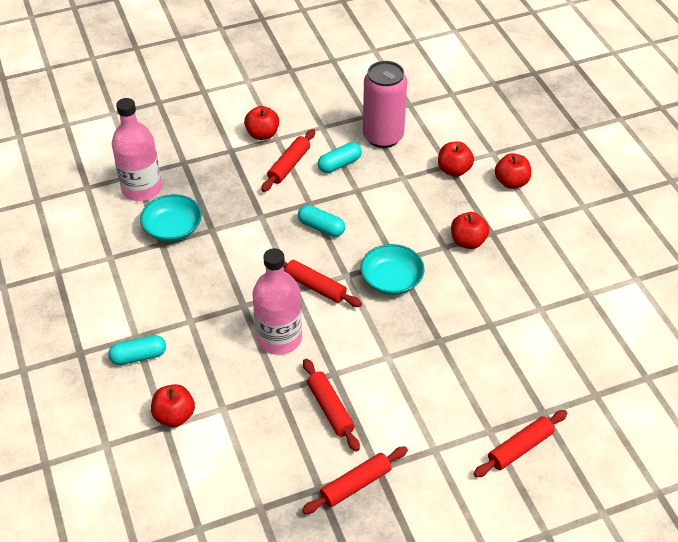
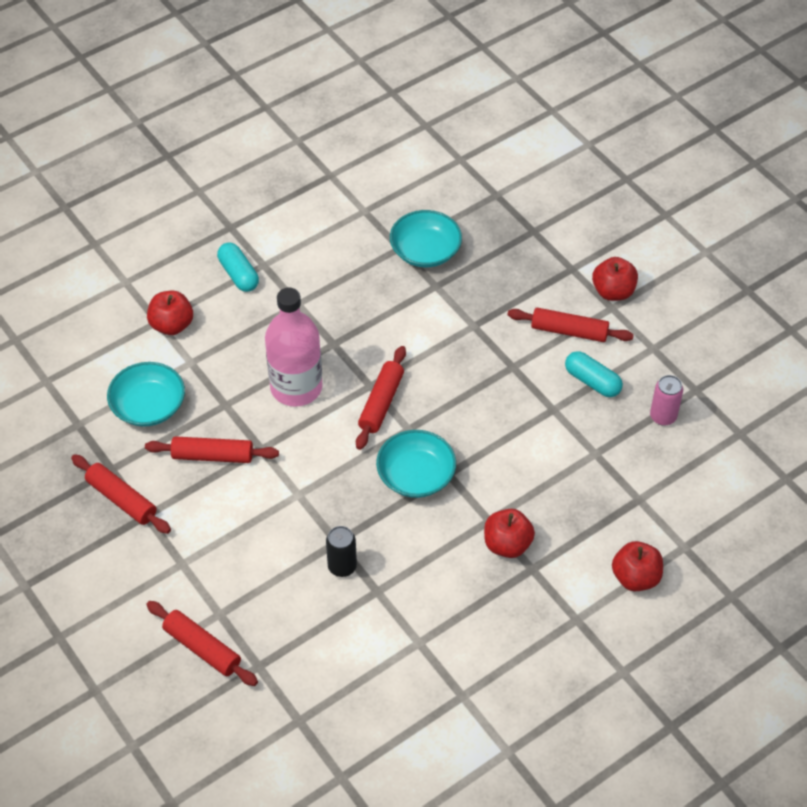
camera: 75 degrees right, 5 degrees up
(141, 188) = (476, 206): pink bottle -> none
(259, 448) = (148, 406): none -> turquoise bowl
(321, 227) = (476, 387): turquoise capsule -> none
(330, 409) = (212, 456): red rolling pin -> red rolling pin turned 45 degrees clockwise
(383, 137) = (663, 416): pink can -> pink can, size x0.49
(454, 170) = (632, 507): red apple -> none
(463, 341) = (342, 566): none -> black can

